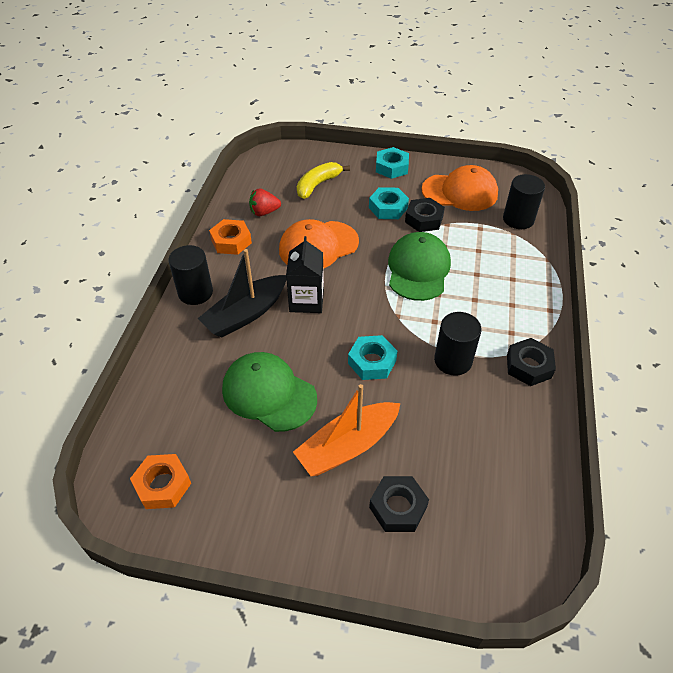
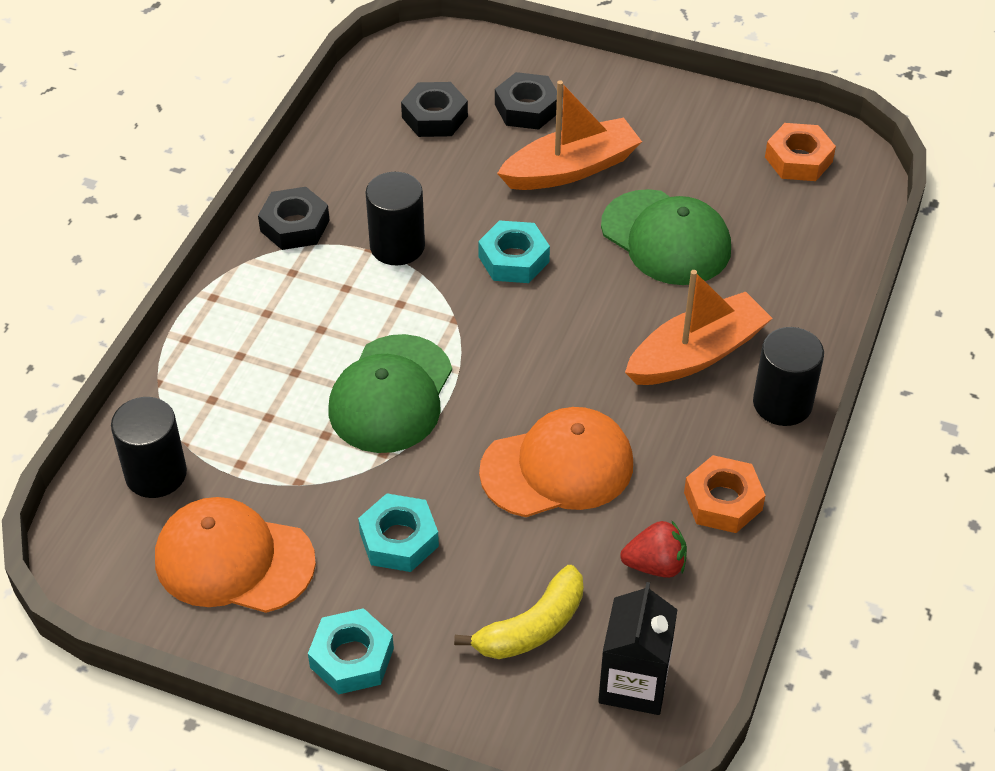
camera: 170 degrees left, 0 degrees up
(246, 314) = (696, 354): black boat -> orange boat
(306, 301) = (595, 363): black carton -> black carton (634, 683)
(424, 219) = (338, 500): black nut -> black nut (434, 117)

